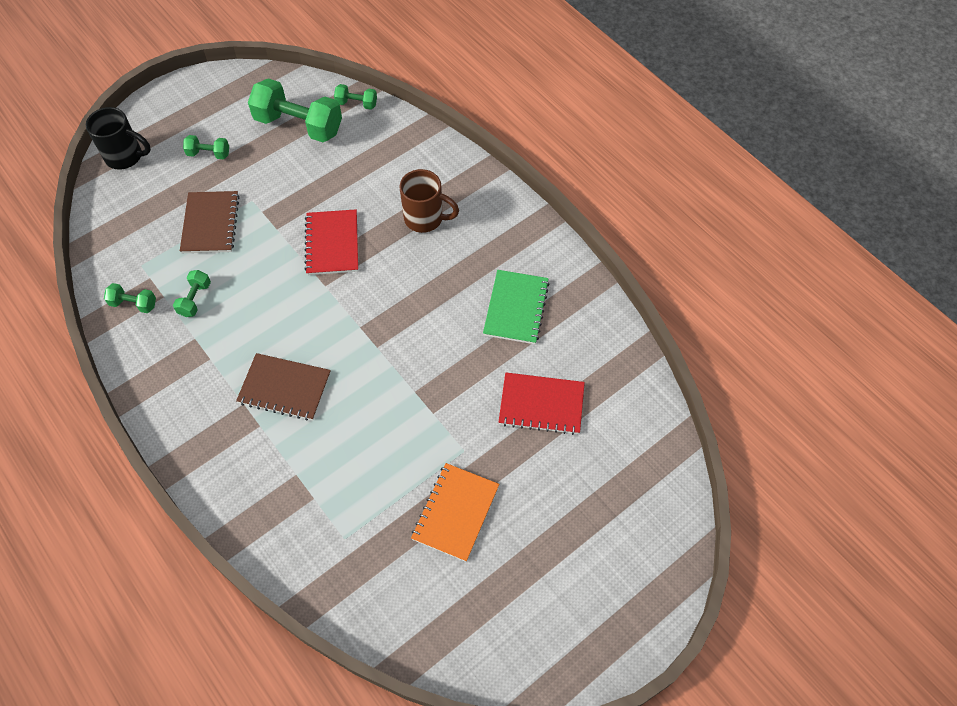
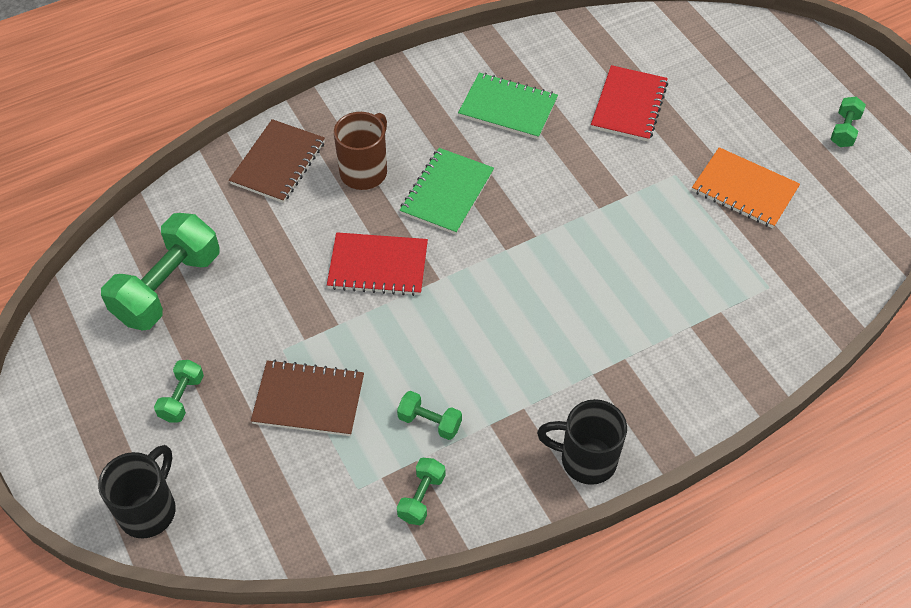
camera: 80 degrees left, 5 degrees down
(165, 406) = (586, 459): none -> black mug
(285, 388) = (577, 329): brown notebook -> brown notebook (278, 163)
(356, 104) = (154, 220): green dumbbell -> green dumbbell (844, 130)
(412, 277) = (447, 193): none -> green notebook

